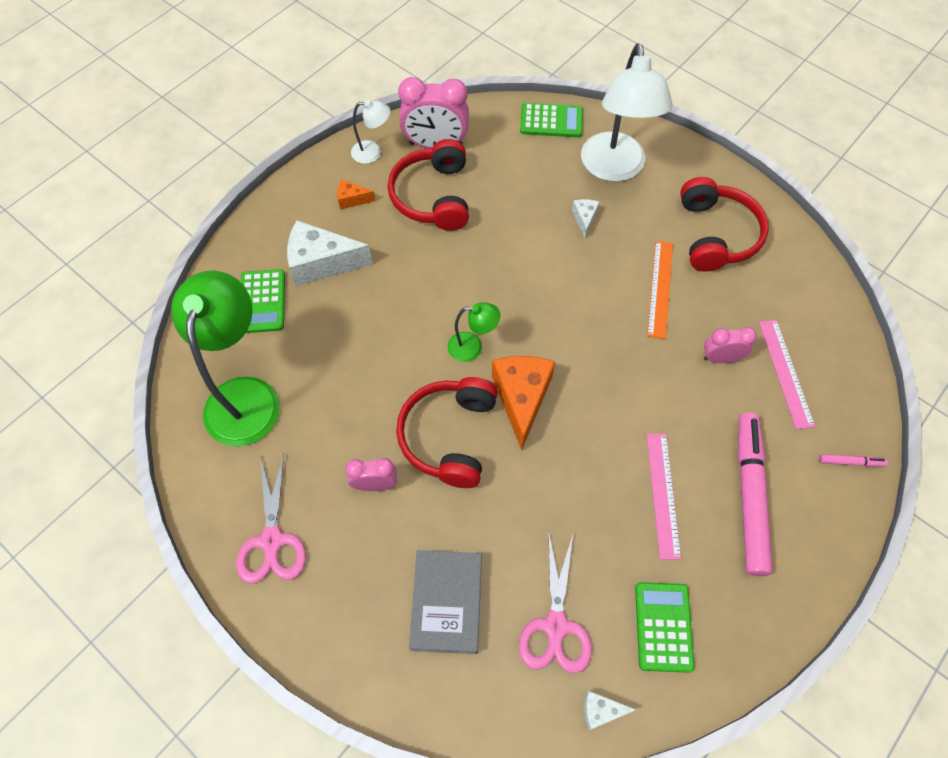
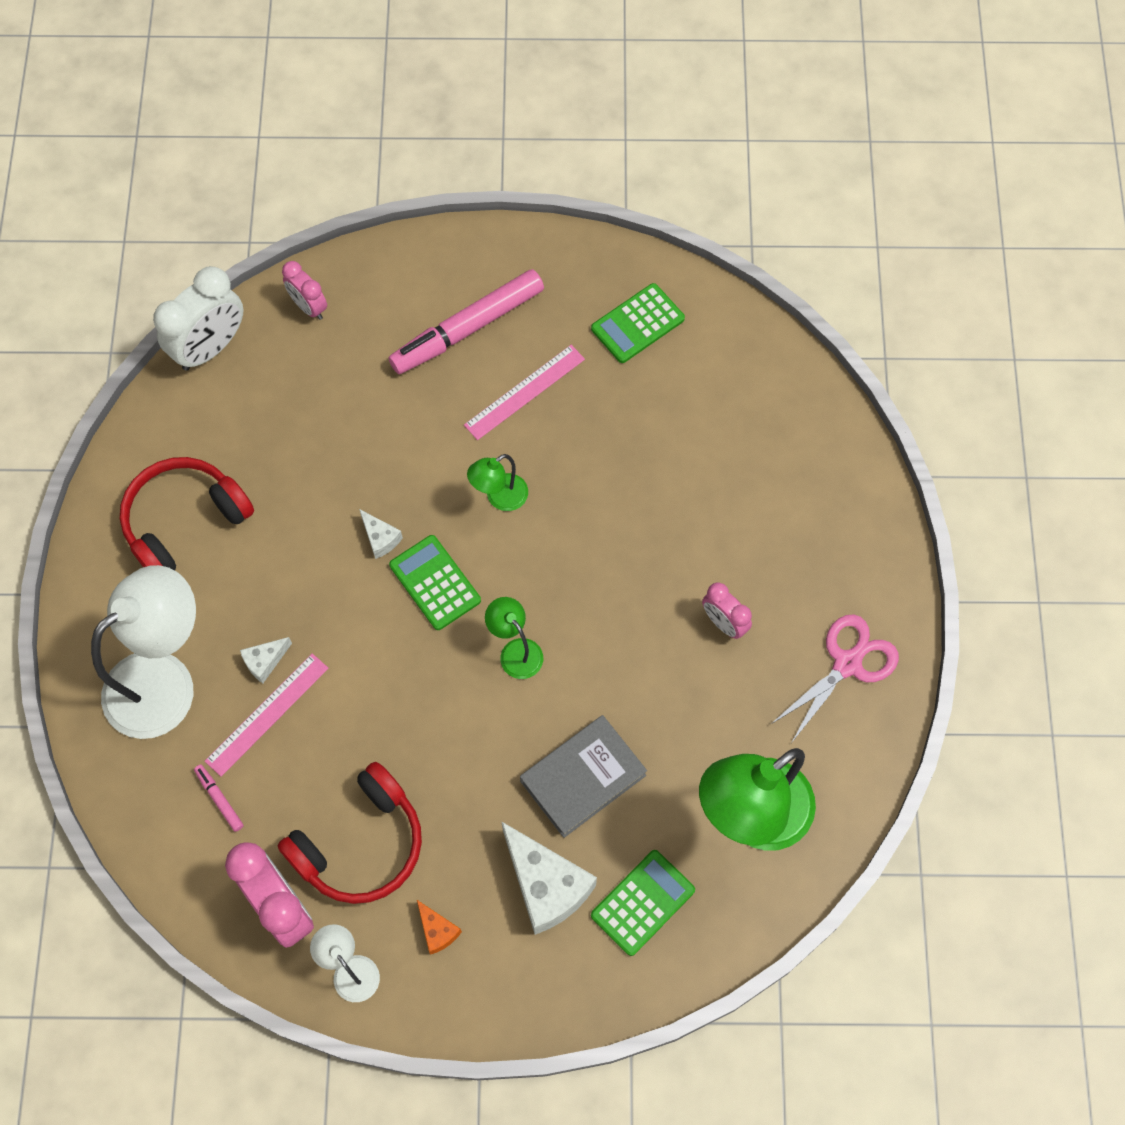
camera: 130 degrees left, 5 degrees up
(447, 603) = (764, 486): grey book -> grey book (583, 778)
(449, 436) = (624, 599): red headphones -> none
(521, 398) = (532, 566): orange cheese -> none
(551, 121) = (139, 802): green calculator -> green calculator (435, 583)
(556, 626) = (707, 397): pink scissors -> none
(589, 416) = (499, 498): none -> green lamp
(601, 711) = (739, 325): white cheese -> white cheese (380, 538)
(660, 288) = (300, 530): orange ruler -> none
(720, 358) = (341, 429): pink clock -> pink clock (308, 307)
(785, 373) = (313, 368): pink ruler -> pink ruler (267, 714)
(847, 324) = (210, 347): none -> white clock
(850, 462) = (367, 273): pink marker -> pink marker (219, 799)

